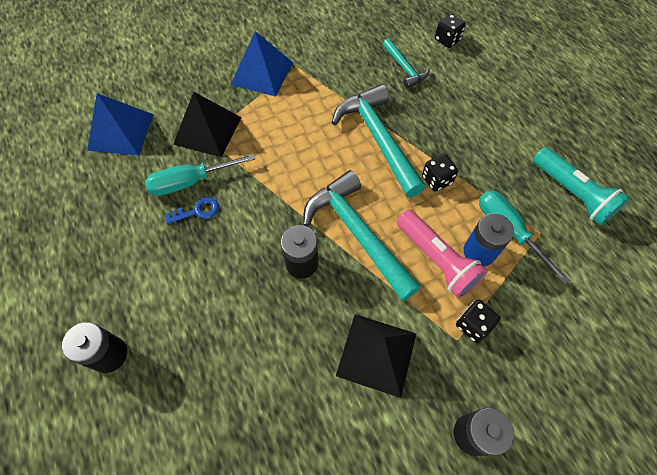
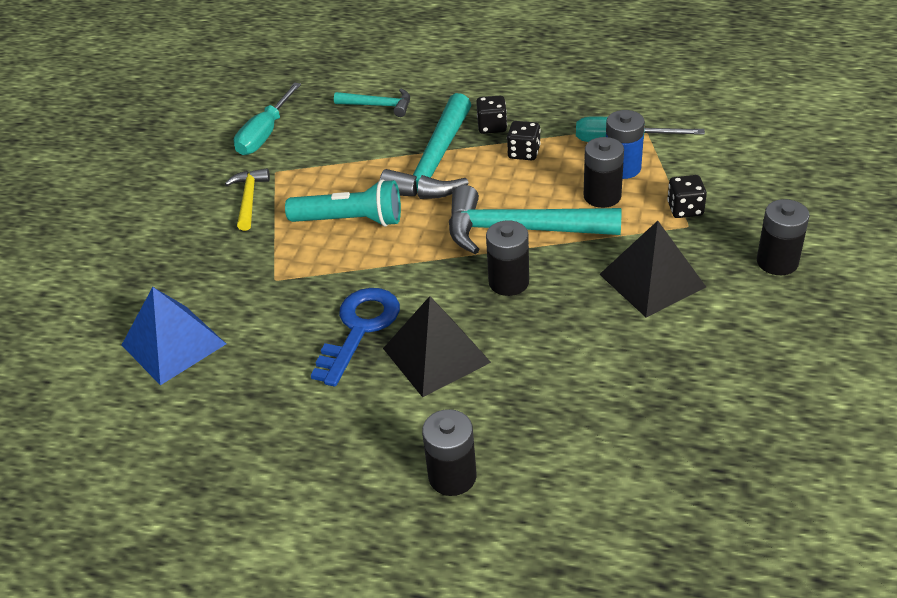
camera: 45 degrees left, 20 degrees down
(190, 182) = (316, 318): turquoise screwdriver -> turquoise screwdriver (264, 135)
(197, 211) = (359, 329): blue key -> blue key, size x1.87
(208, 130) = (267, 274): black pyramid -> black pyramid (436, 355)
(262, 73) = (249, 199): blue pyramid -> yellow hammer
(378, 139) = (435, 164): turquoise hammer -> turquoise hammer turned 90 degrees counterclockwise
(436, 259) = (602, 196): pink flashlight -> black battery
(447, 40) = (383, 64): black dice -> black dice (492, 126)
(572, 193) = (628, 89): turquoise flashlight -> turquoise flashlight (350, 220)

